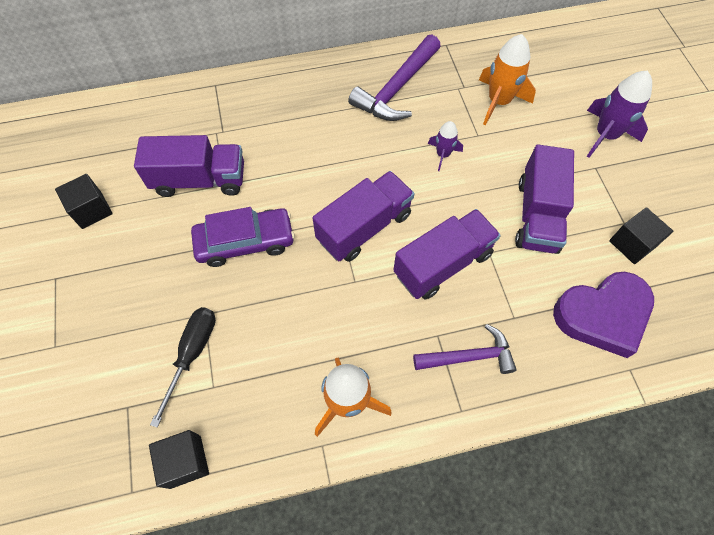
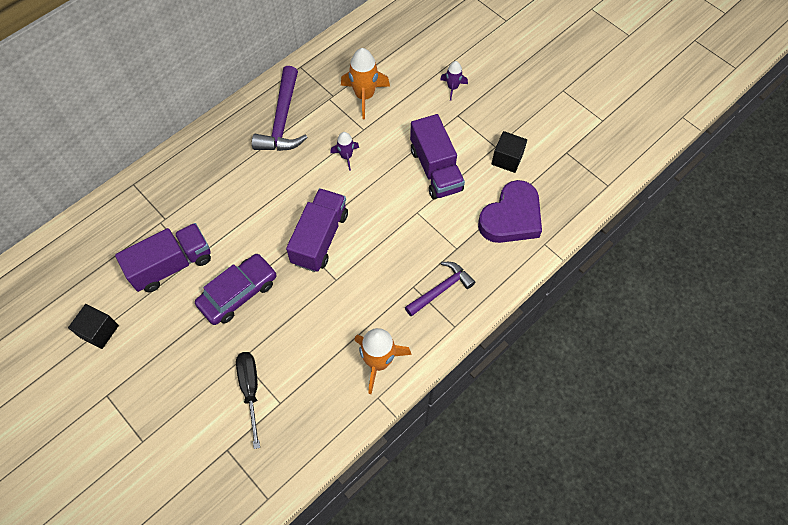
camera: 30 degrees left, 0 degrees up
(185, 461) = (292, 459): black cube -> none
(442, 264) = (390, 236): purple truck -> none
(605, 135) = (452, 87): purple rocket -> purple rocket, size x0.57

